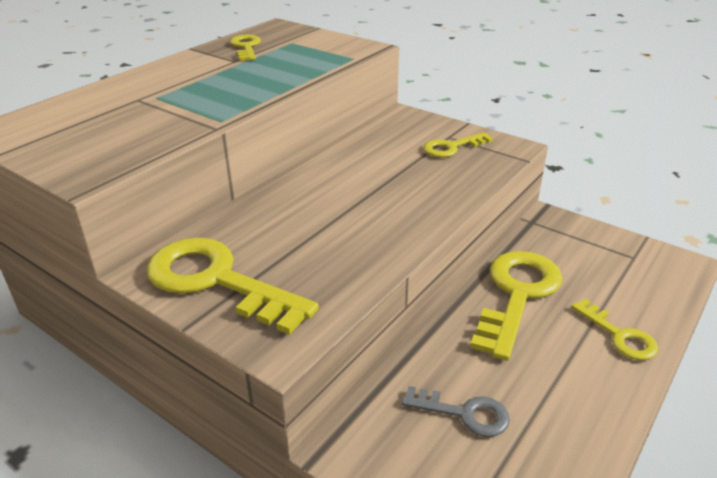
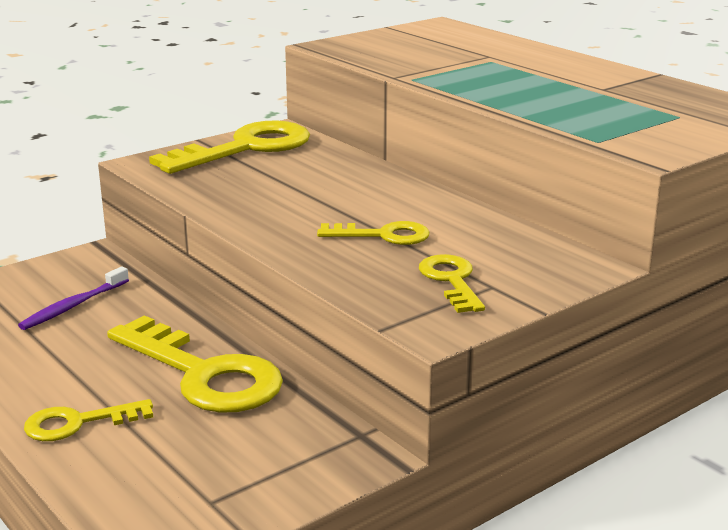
camera: 105 degrees right, 10 degrees down
(246, 47) = (658, 94): yellow key -> yellow key (383, 235)
(464, 413) = (73, 306): grey key -> purple toothbrush

